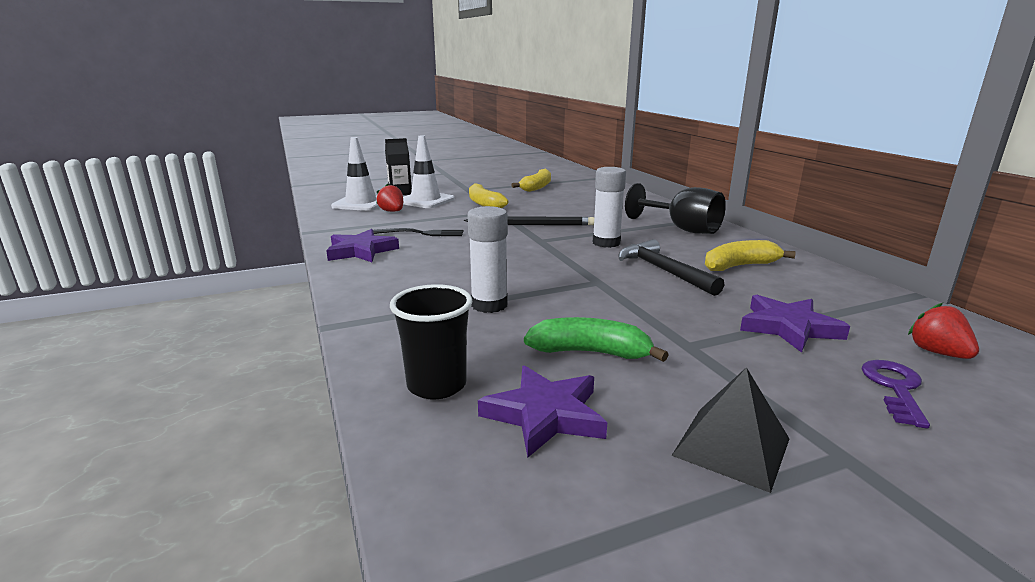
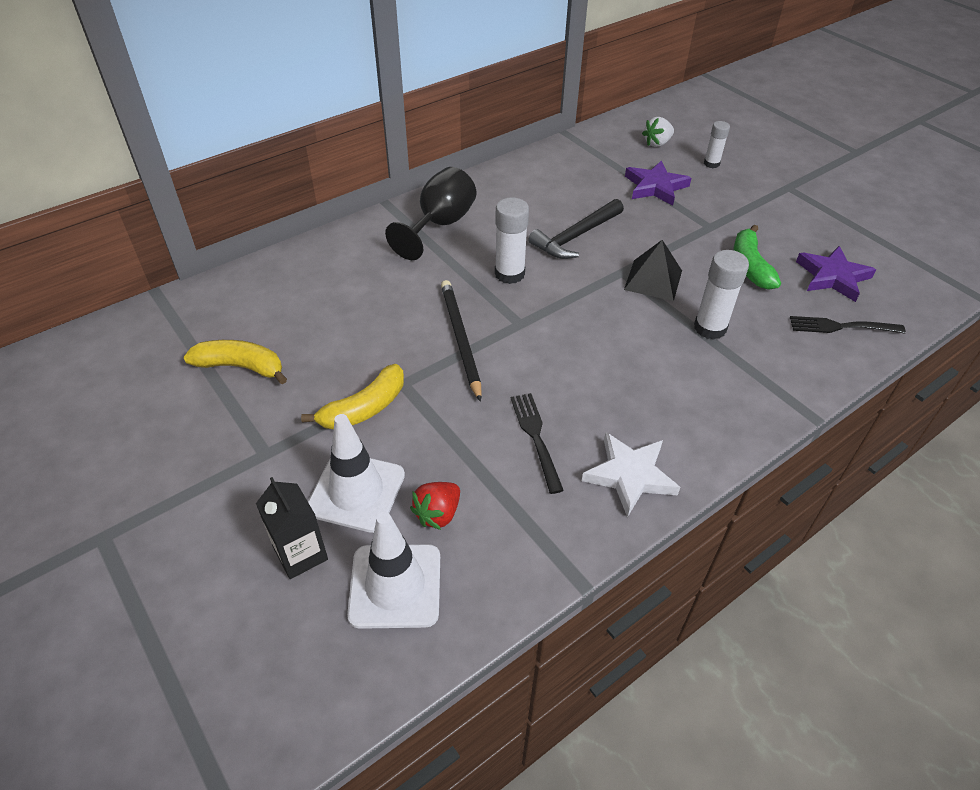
camera: 105 degrees left, 25 degrees up
(361, 251) = (630, 475): purple star -> white star
(436, 385) = (841, 327): black cup -> black fork
(731, 446) = (807, 216): black pyramid -> black pyramid (653, 280)
(740, 266) = (542, 197): yellow banana -> none
(894, 388) = (711, 164): purple key -> white glue stick
(937, 352) = (657, 143): red strawberry -> white strawberry

